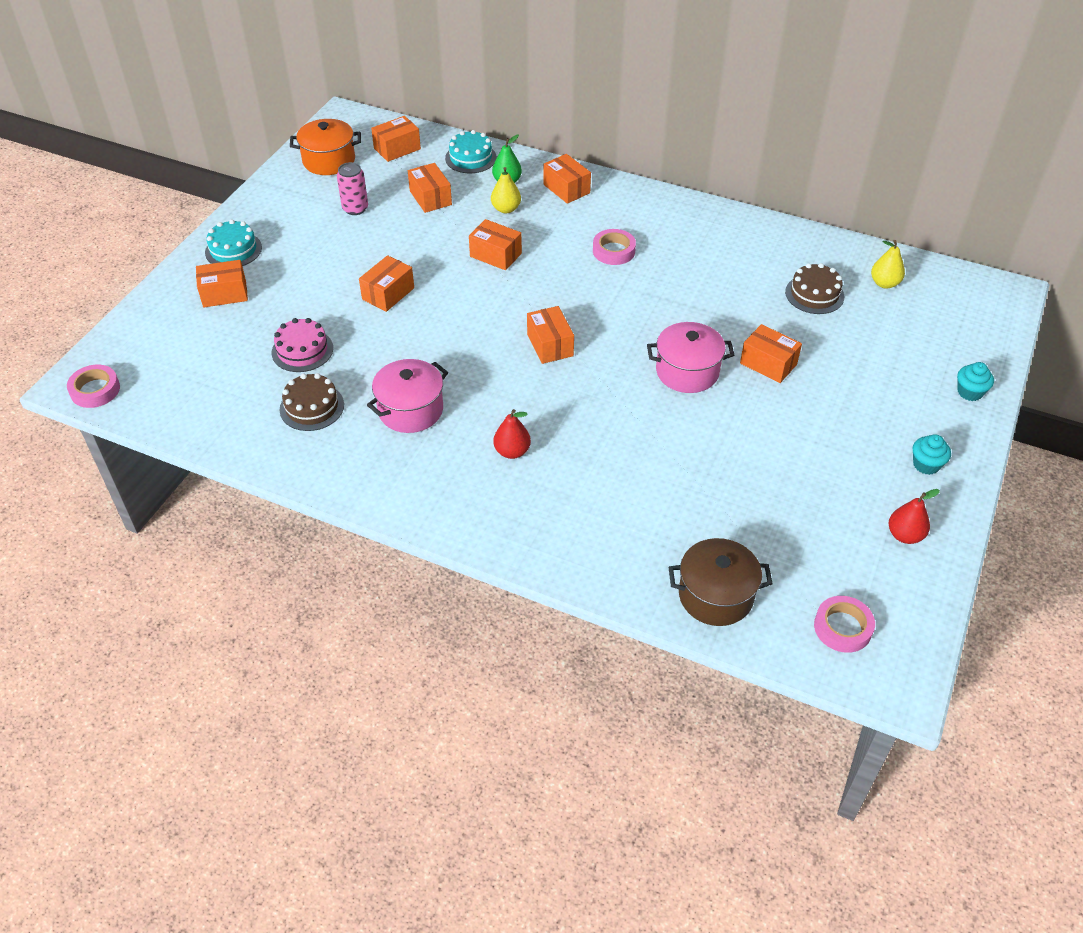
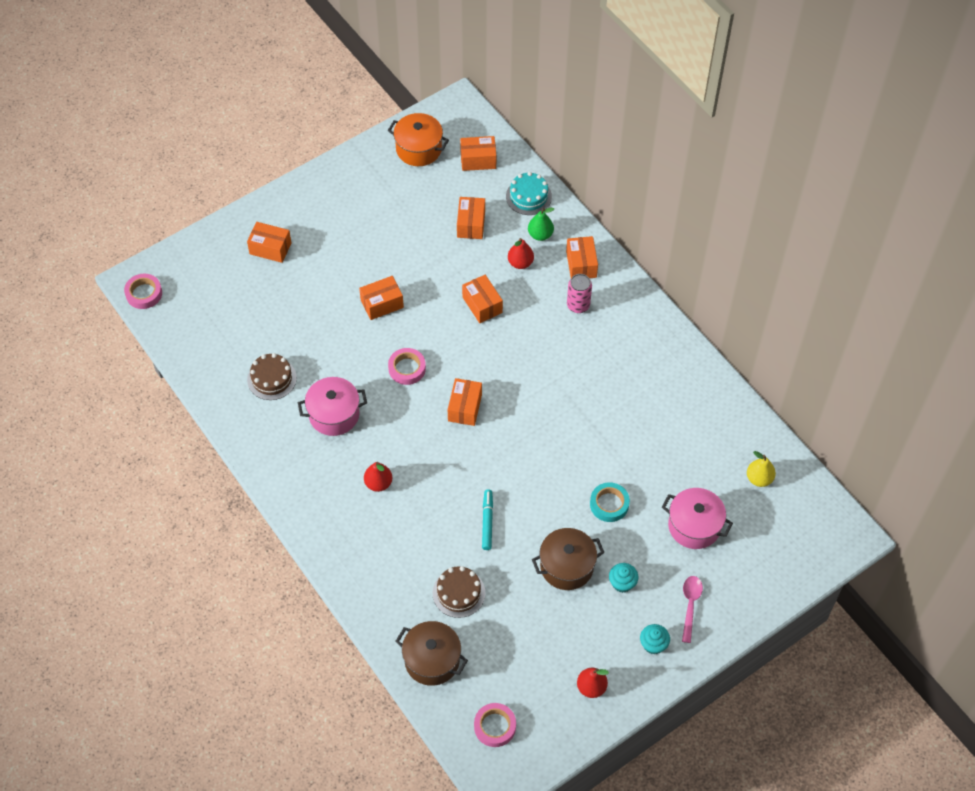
camera: 30 degrees right, 10 degrees up
(233, 250) = (299, 209): turquoise cake -> none
(302, 350) = (293, 326): pink cake -> none
(355, 208) = (408, 209): pink can -> pink can (578, 305)
(506, 209) = (520, 263): yellow pear -> red pear
(613, 251) = (573, 344): pink tape -> pink tape (407, 368)
(660, 434) = (487, 522): none -> turquoise marker
(687, 371) = (545, 480): pink pot -> pink pot (694, 526)
(768, 364) = (609, 504): orange box -> turquoise tape
(777, 436) = (566, 566): none -> brown pot
(814, 294) = (695, 461): brown cake -> brown cake (458, 593)
(926, 413) = (690, 605): none -> pink spoon
(969, 392) = (738, 605): turquoise cupcake -> turquoise cupcake (622, 583)

